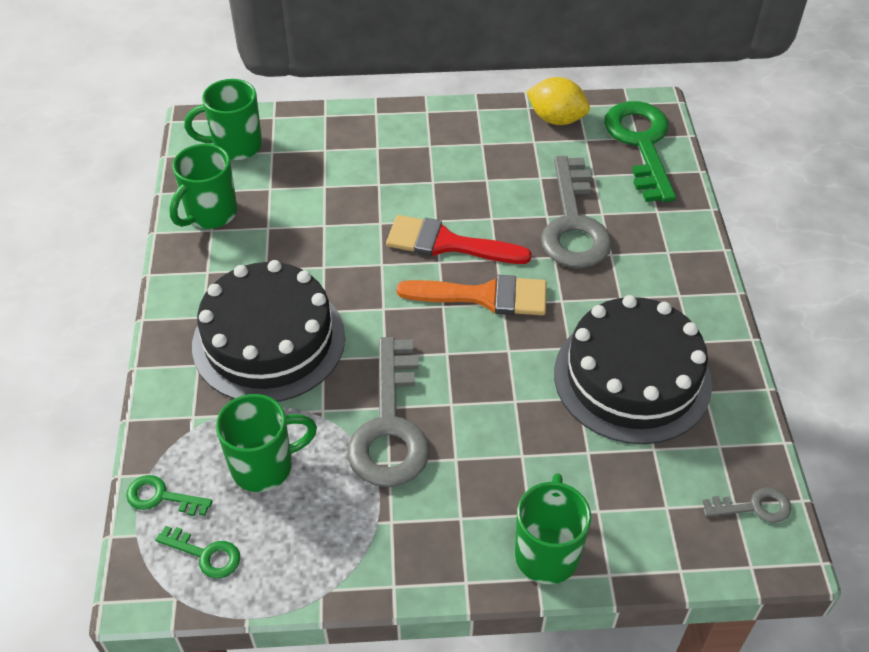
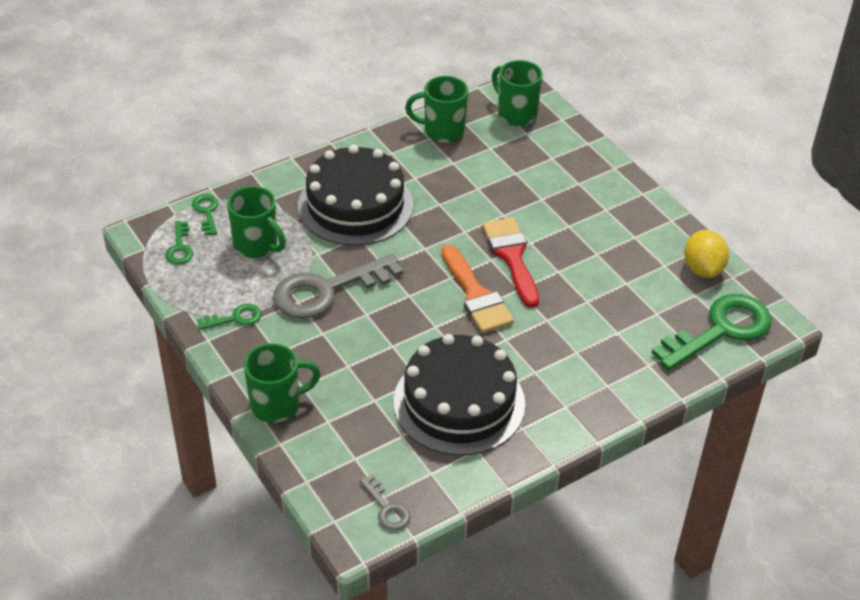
camera: 60 degrees right, 5 degrees down
(376, 540) = (235, 318): none -> green key
(573, 223) = (591, 319): grey key -> none

